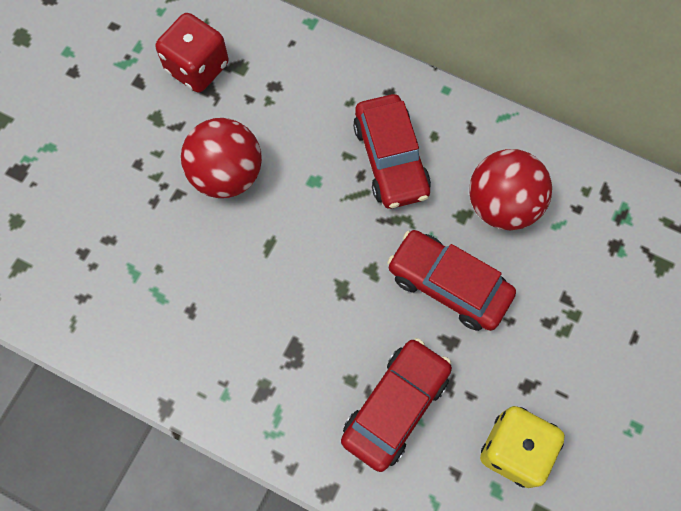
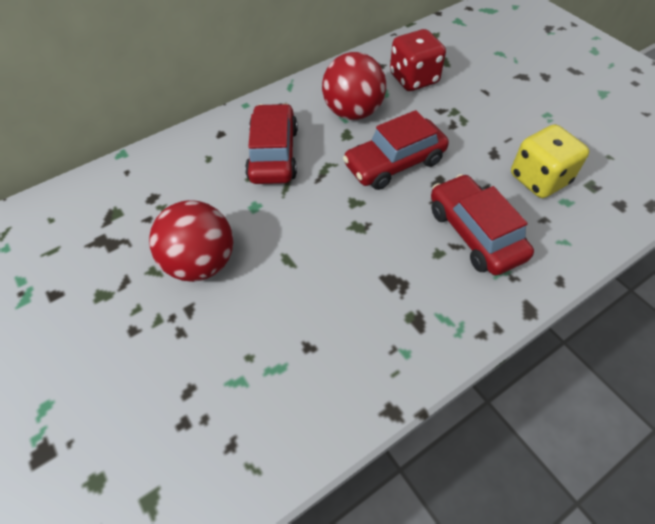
camera: 60 degrees left, 15 degrees down
(197, 67) = (85, 243): red dice -> red dice (414, 79)
(391, 159) = (273, 154): red car -> red car turned 105 degrees counterclockwise

